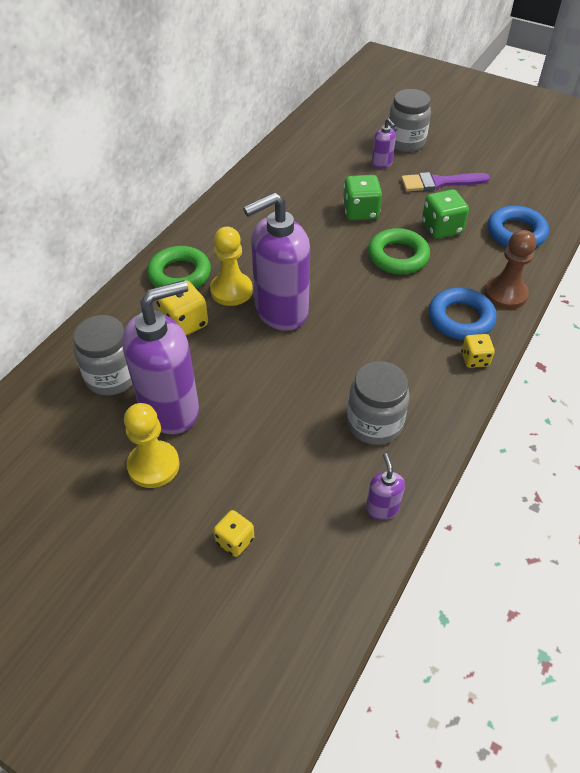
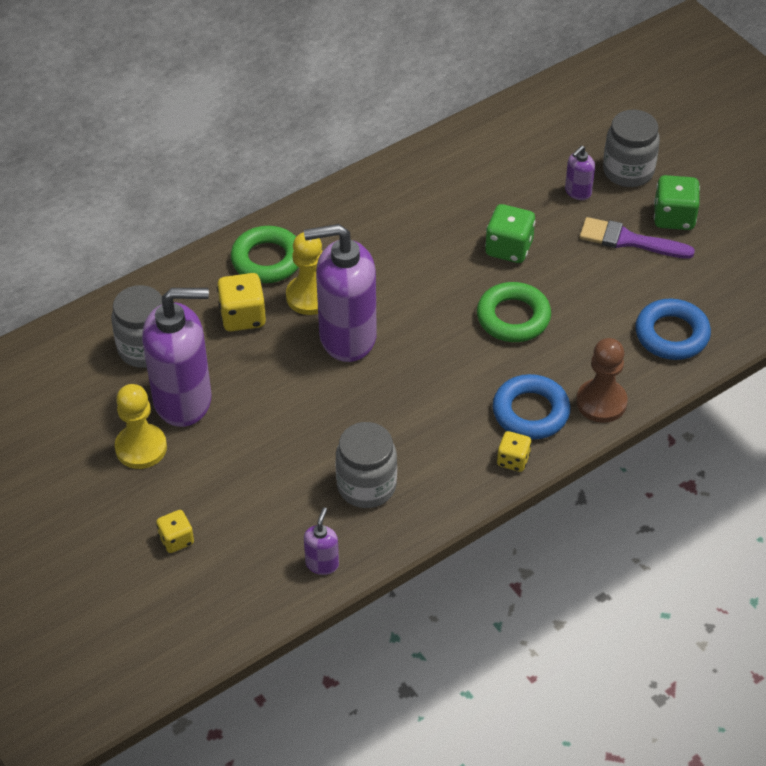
camera: 25 degrees right, 0 degrees up
(382, 164) = (577, 192): purple soap dispenser -> purple soap dispenser turned 45 degrees clockwise
(441, 228) = (588, 300): green dice -> green dice (674, 217)

